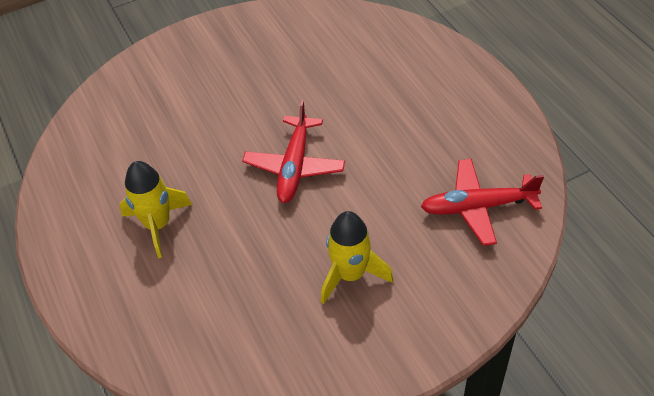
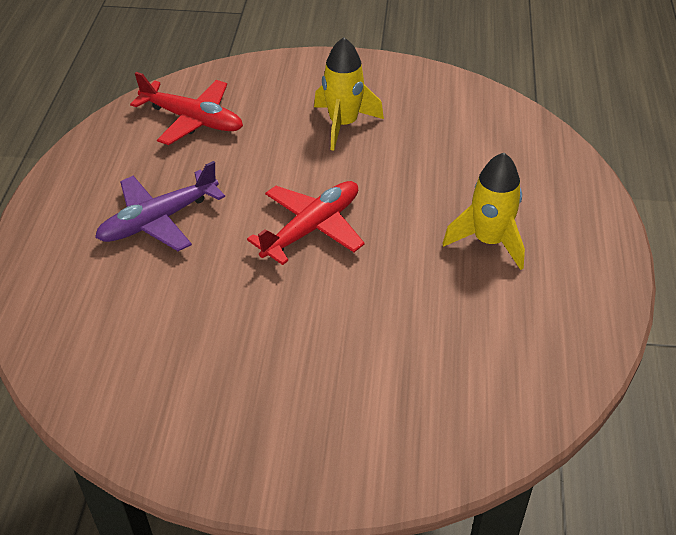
camera: 150 degrees left, 5 degrees down
(404, 117) = (159, 220): none -> purple plane

